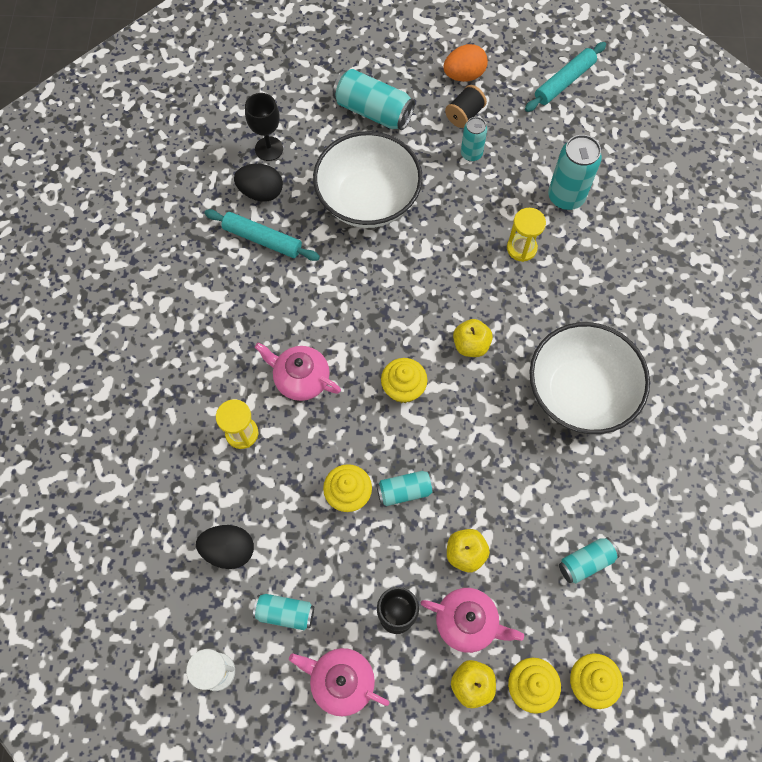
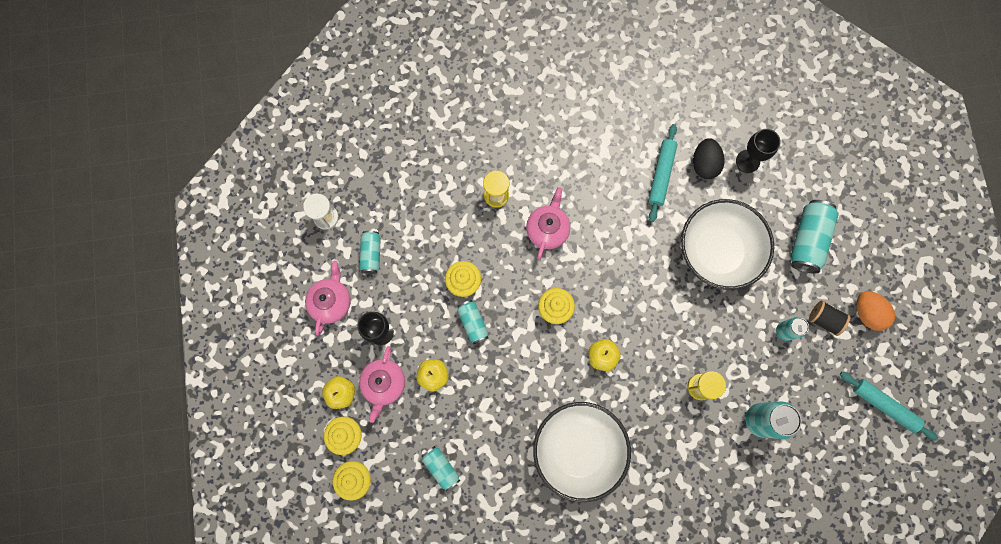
camera: 80 degrees right, 10 degrees up
(229, 550) = (409, 206): black egg -> none

